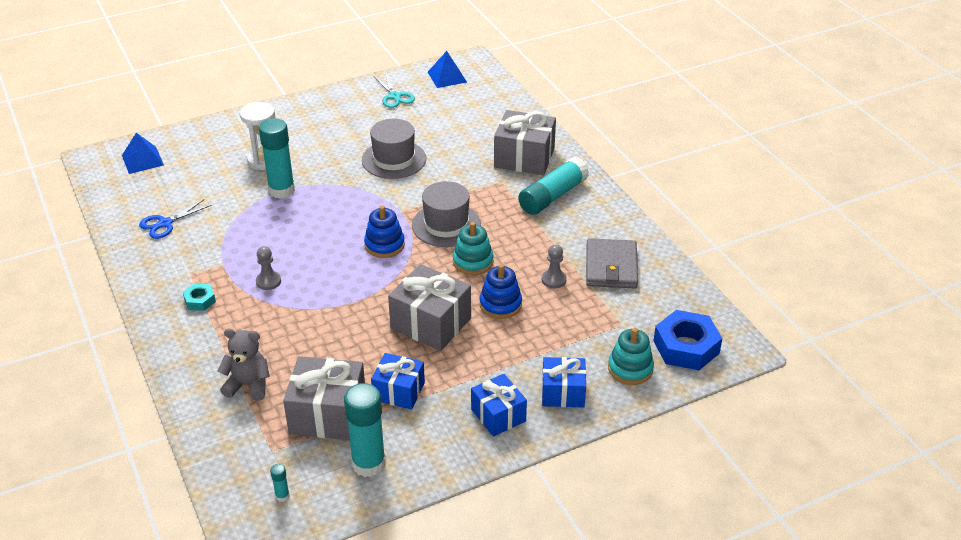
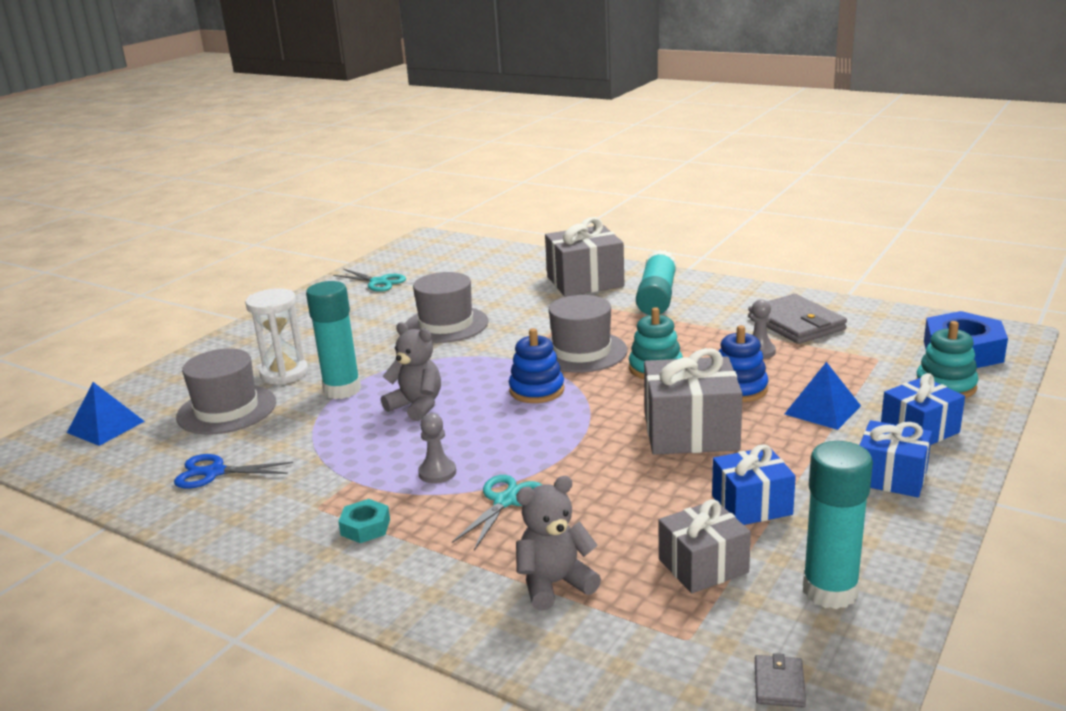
camera: 30 degrees left, 15 degrees down
(165, 223) = (215, 472): blue scissors -> blue scissors turned 75 degrees clockwise
(210, 176) = (227, 409): none -> grey hat
(280, 320) = (505, 501): none -> turquoise scissors
(282, 496) = (779, 684): turquoise glue stick -> grey wallet
(307, 224) = (417, 406): none -> grey teddy bear
(328, 414) = (703, 566): grey gift -> grey gift, size x0.64
(447, 77) = (416, 254): blue pyramid -> blue pyramid (822, 410)

